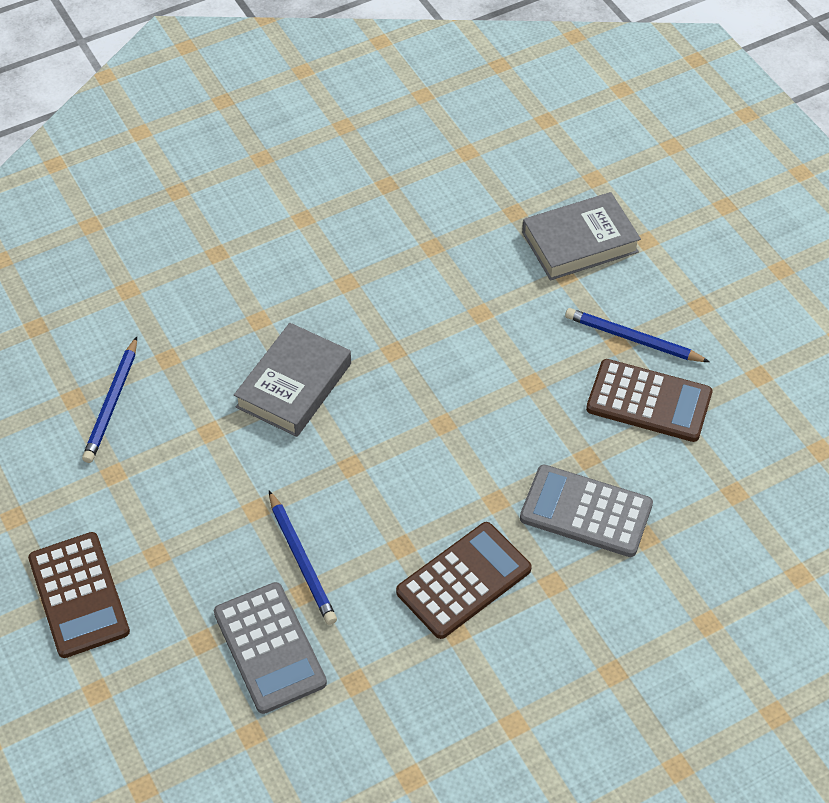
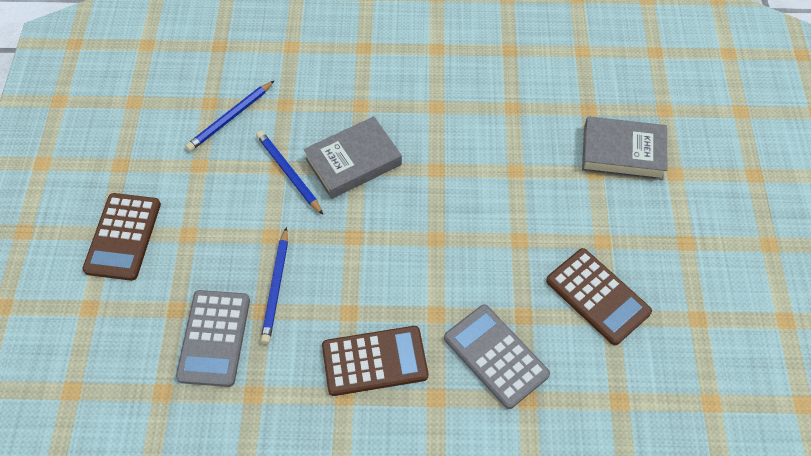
camera: 30 degrees right, 5 degrees up
(633, 339) = (616, 243): blue pencil -> blue pencil (289, 173)

